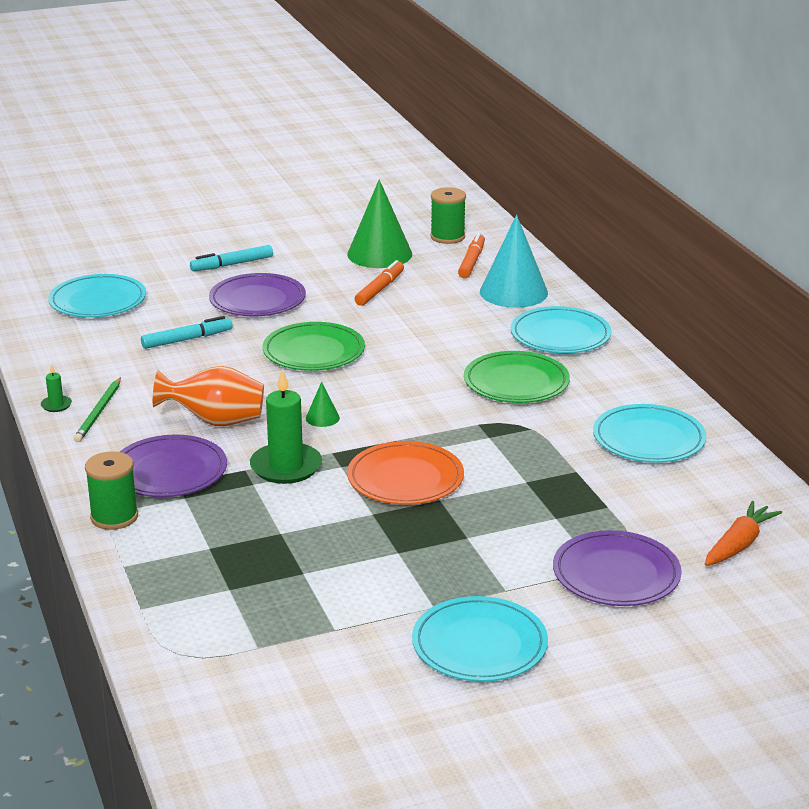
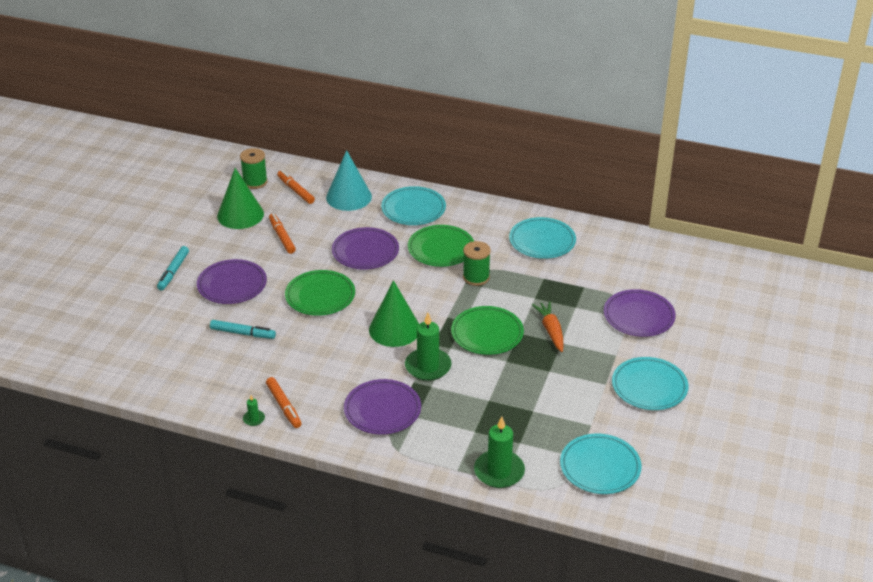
camera: 50 degrees left, 10 degrees up
(98, 301) = (144, 344): turquoise plate -> turquoise plate (600, 467)
(98, 412) = (284, 406): green pencil -> orange marker
(114, 517) = (405, 451): green spool -> green spool (476, 277)
(156, 597) = (499, 471): none -> green candle
(187, 339) = (243, 333): turquoise marker -> turquoise marker turned 90 degrees clockwise
(216, 421) = (350, 368): orange vase -> none
(322, 418) = (394, 329): green cone -> green cone, size x2.30
(405, 478) = (487, 333): orange plate -> green plate
(433, 342) = (365, 251): none -> purple plate
(739, 544) = (654, 269): orange carrot -> orange carrot (551, 330)

